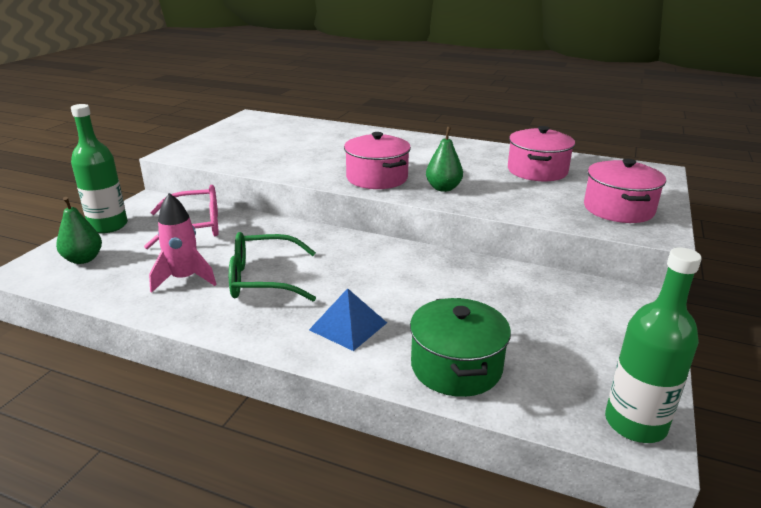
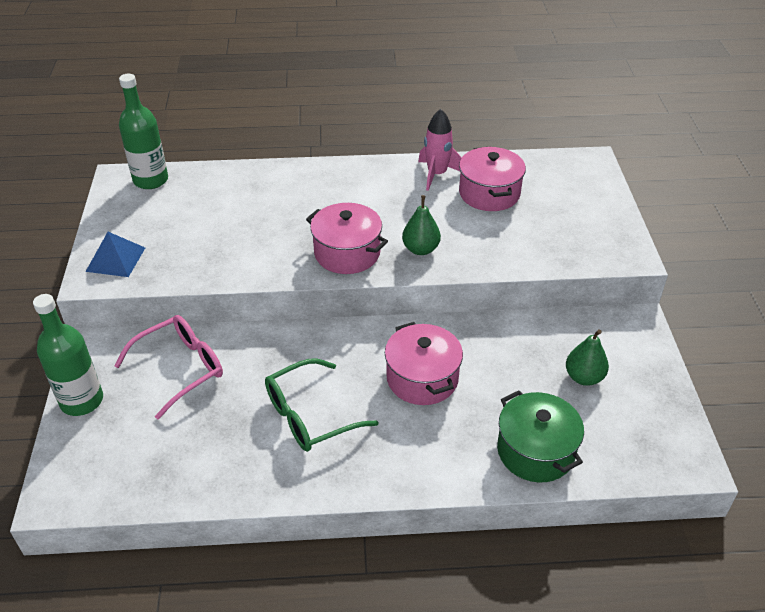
camera: 25 degrees left, 15 degrees up
(83, 259) = (103, 457): green pear -> green pear (584, 377)
(184, 279) = (234, 443): pink rocket -> pink rocket (437, 174)
(348, 326) = (425, 442): blue pyramid -> blue pyramid (115, 259)
(618, 209) = (585, 232): pink pot -> pink pot (422, 378)
(635, 423) = (680, 454): green bottle -> green bottle (151, 180)

